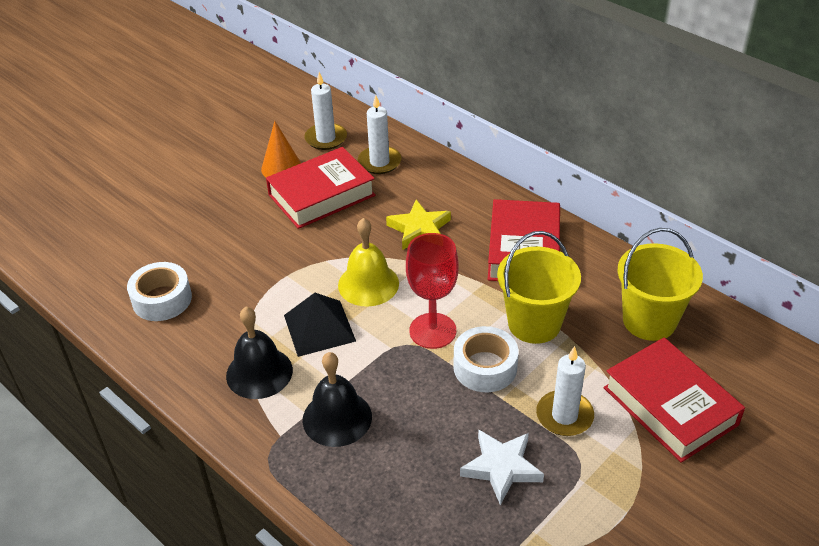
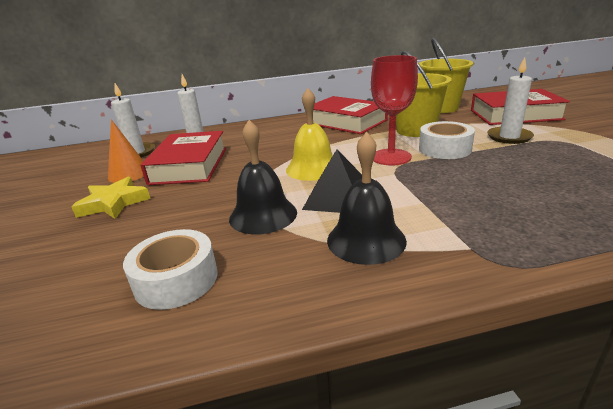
camera: 55 degrees left, 15 degrees down
(337, 418) = (463, 212): black bell -> black bell (263, 215)
(419, 229) = (283, 143): yellow star -> yellow star (113, 203)
(501, 468) = (555, 162): white star -> none

